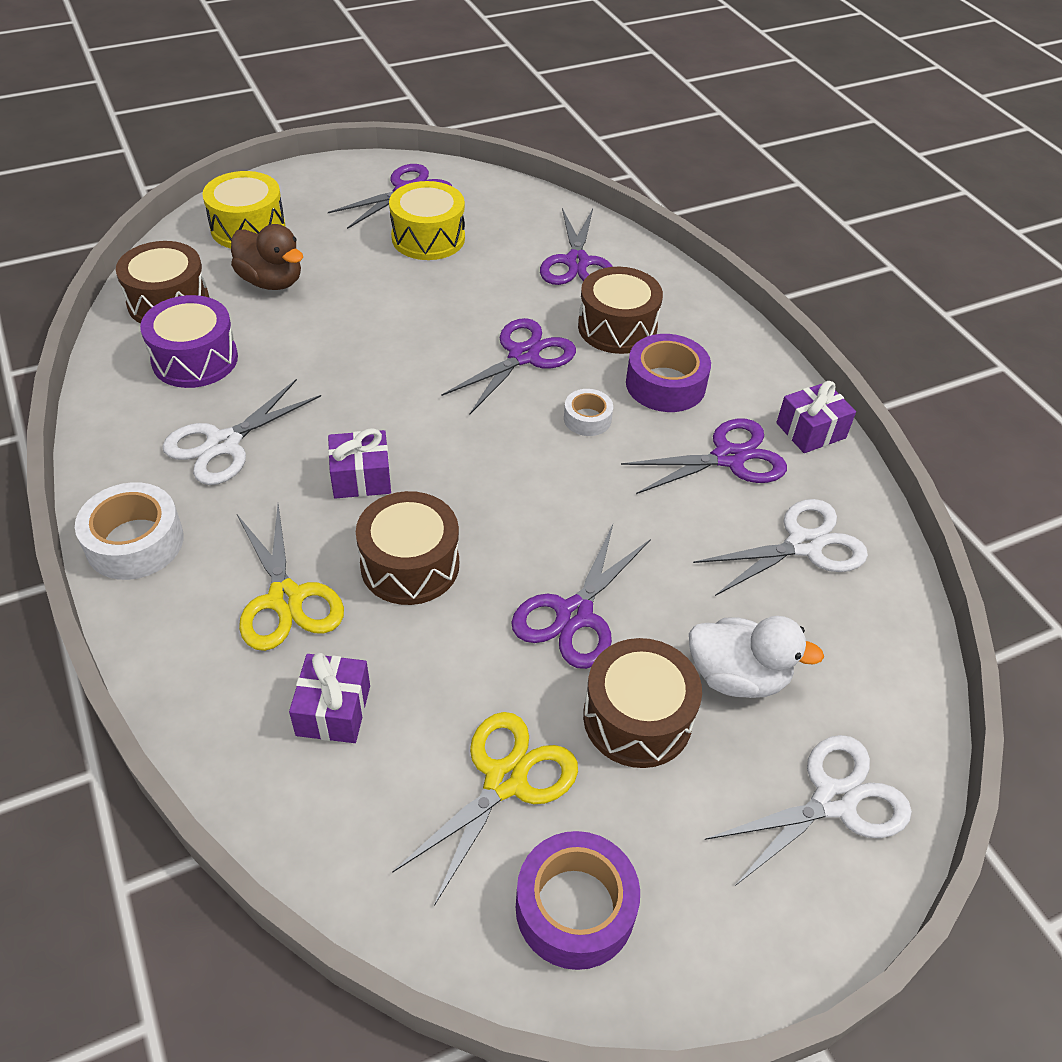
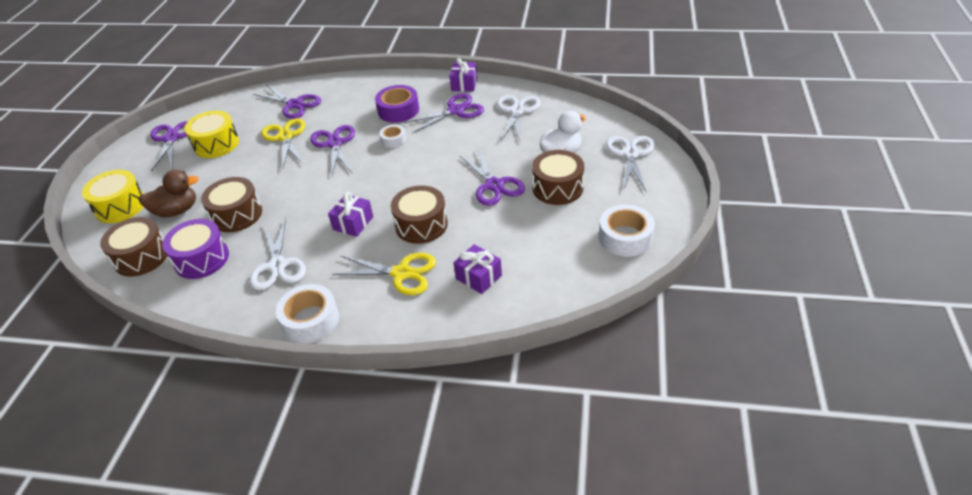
camera: 50 degrees left, 5 degrees down
(505, 780) = (556, 236): yellow scissors -> yellow scissors (285, 137)
(575, 908) = (625, 237): purple tape -> white tape
(617, 327) = (350, 110): brown drum -> brown drum (236, 215)
(728, 458) = (456, 111): purple scissors -> purple scissors turned 45 degrees clockwise

